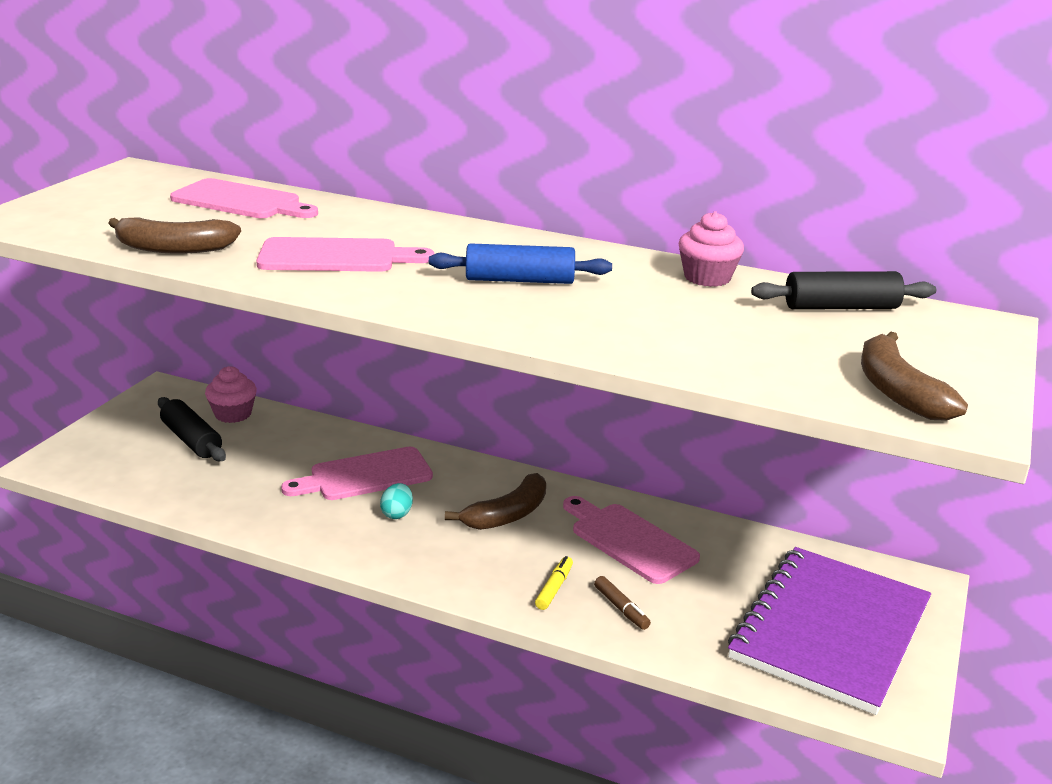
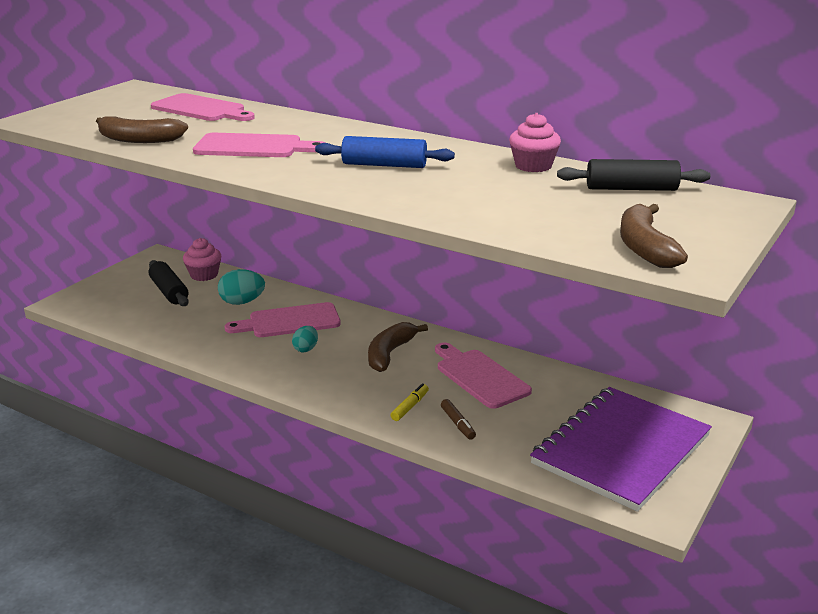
camera: 10 degrees right, 0 degrees up
(294, 451) = (242, 302): none -> turquoise egg
(507, 515) = (390, 354): brown banana -> brown banana turned 150 degrees clockwise

